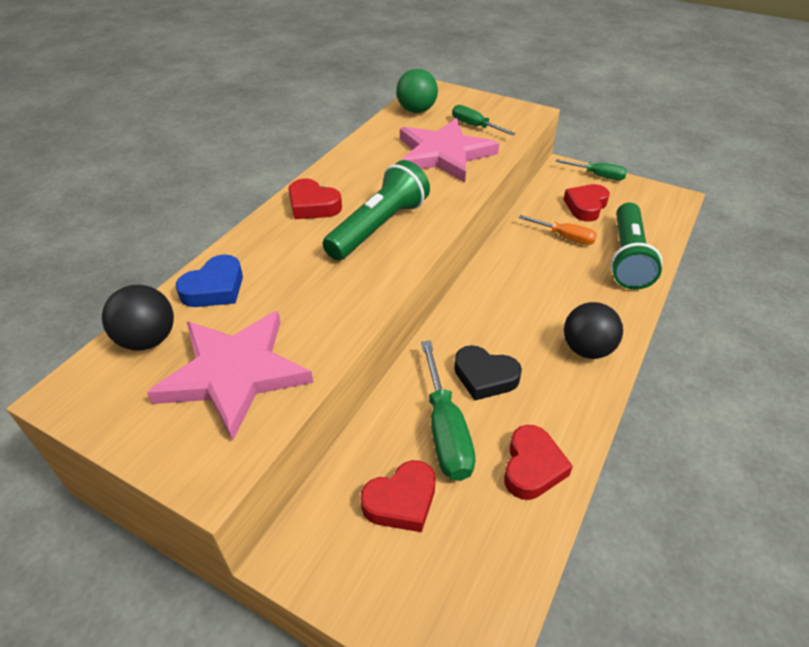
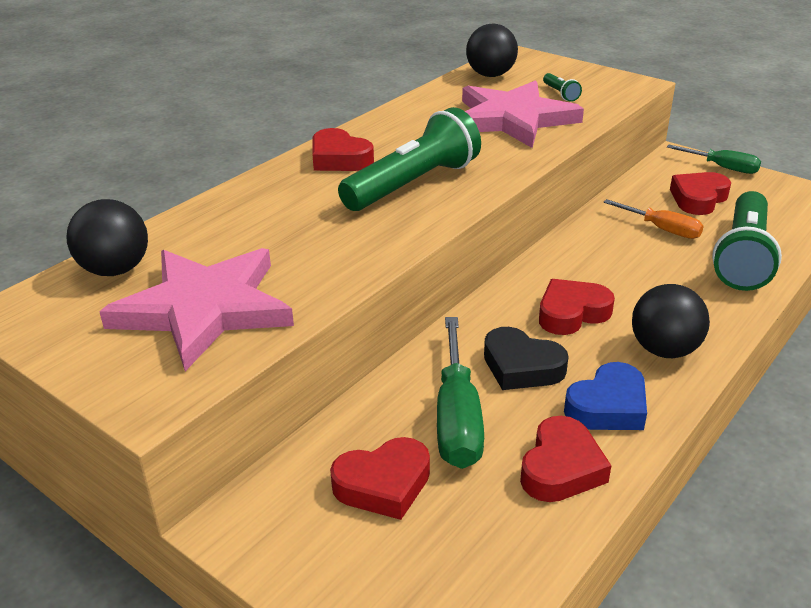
camera: 10 degrees right, 10 degrees down
(215, 288) = (203, 228): blue heart -> blue heart (608, 406)
(416, 110) = (490, 75): green ball -> black ball
(475, 126) = (560, 94): green screwdriver -> green flashlight
(513, 322) = (572, 313): none -> red heart

